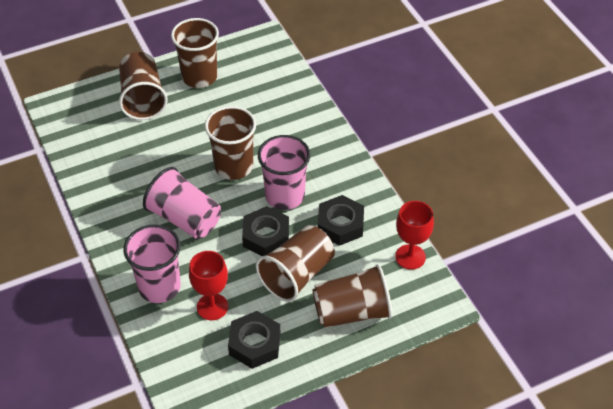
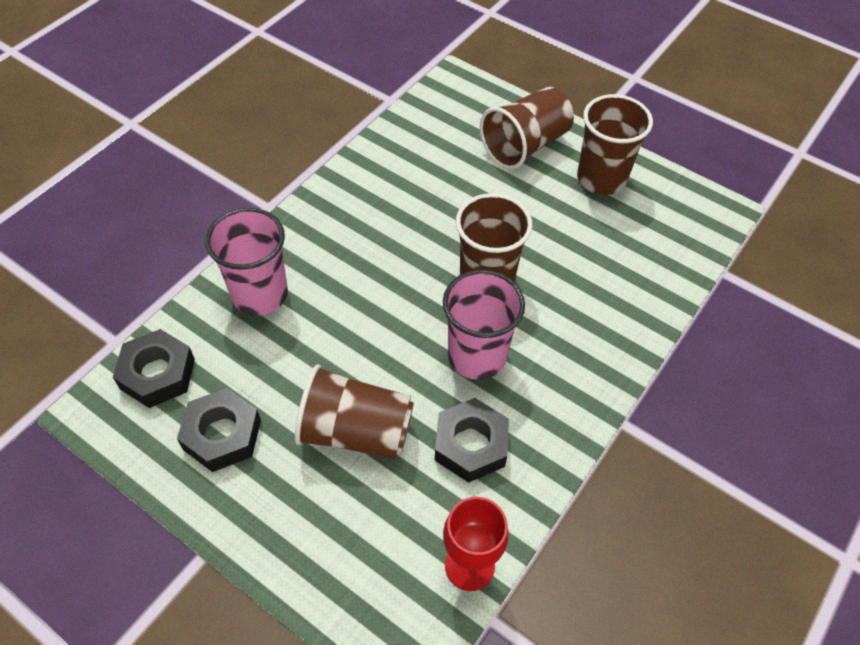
camera: 60 degrees right, 5 degrees up
(185, 218) = (374, 270): pink cup -> none
(212, 307) = (257, 361): red goblet -> none
(266, 236) = (398, 366): black nut -> black nut (158, 374)
(352, 312) = (329, 529): brown cup -> none

